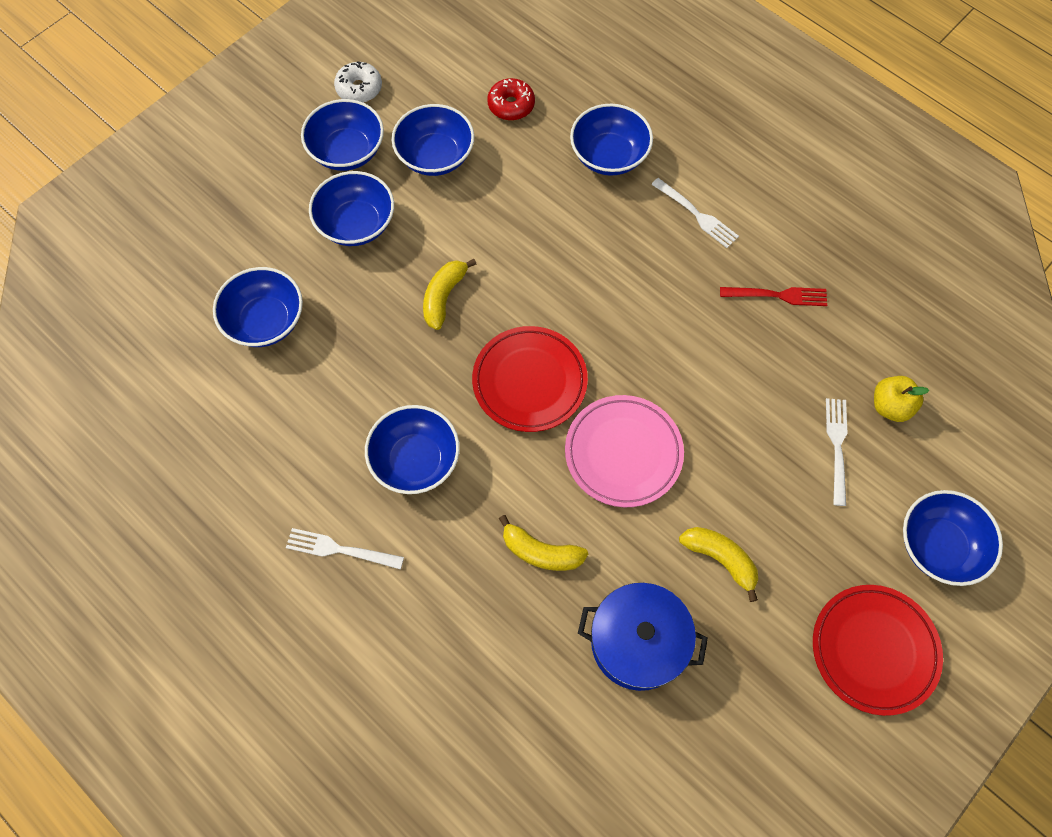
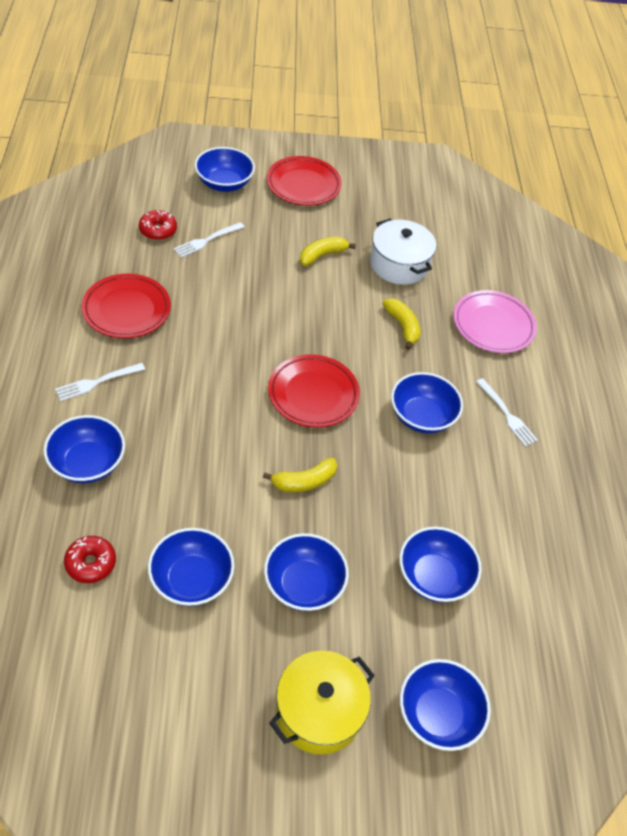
camera: 140 degrees left, 15 degrees down
(260, 162) = (319, 711): none -> yellow pot
(347, 151) = (246, 650): blue bowl -> blue bowl (438, 714)
(359, 88) = (172, 700): white donut -> none
(623, 453) = (309, 324): pink plate -> pink plate (493, 325)
(638, 642) = (399, 264): blue pot -> white pot
(696, 214) = (97, 382): white fork -> white fork turned 120 degrees counterclockwise
(720, 559) = (322, 255): yellow banana -> yellow banana turned 60 degrees clockwise
(777, 295) = (127, 310): red fork -> red plate
(890, 406) = (158, 230): yellow apple -> red donut

